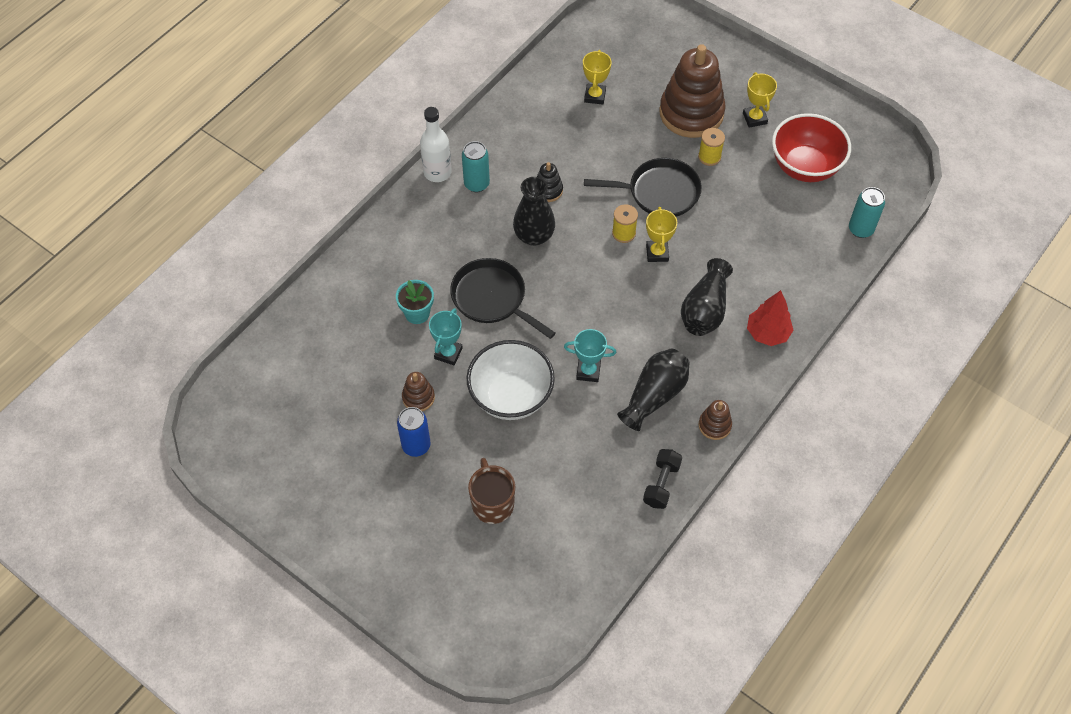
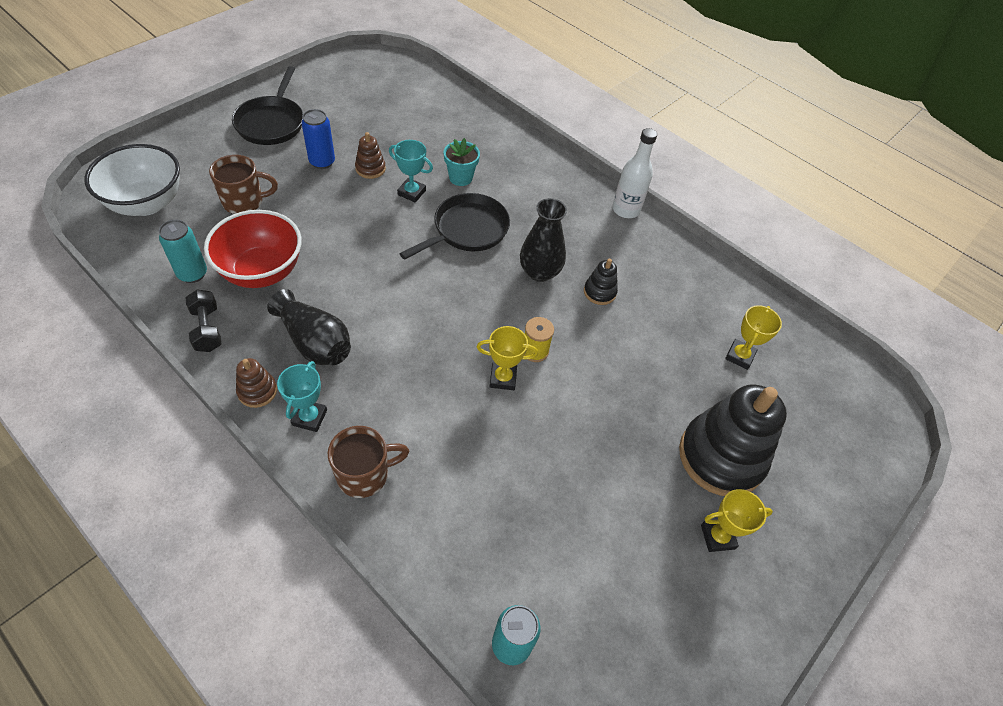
camera: 90 degrees right, 5 degrees down
(476, 184) = (610, 236): turquoise can -> turquoise can (192, 274)
(511, 397) = (351, 229): white bowl -> white bowl (146, 203)
(588, 371) = (361, 291): turquoise trophy -> turquoise trophy (309, 417)
(595, 96) = (739, 356): yellow trophy -> yellow trophy turned 75 degrees counterclockwise
(659, 192) = (592, 397): black pan -> black pan (271, 123)
(661, 484) = (207, 329): black dumbbell -> black dumbbell turned 45 degrees clockwise
(691, 113) = (721, 457): brown stacking toy -> black stacking toy
(705, 310) = (414, 412): black vase -> none
(709, 157) = (648, 464): yellow spool -> none
(767, 333) = (364, 475): red tree -> brown mug
(805, 167) = (630, 588): red bowl -> red bowl (262, 272)

